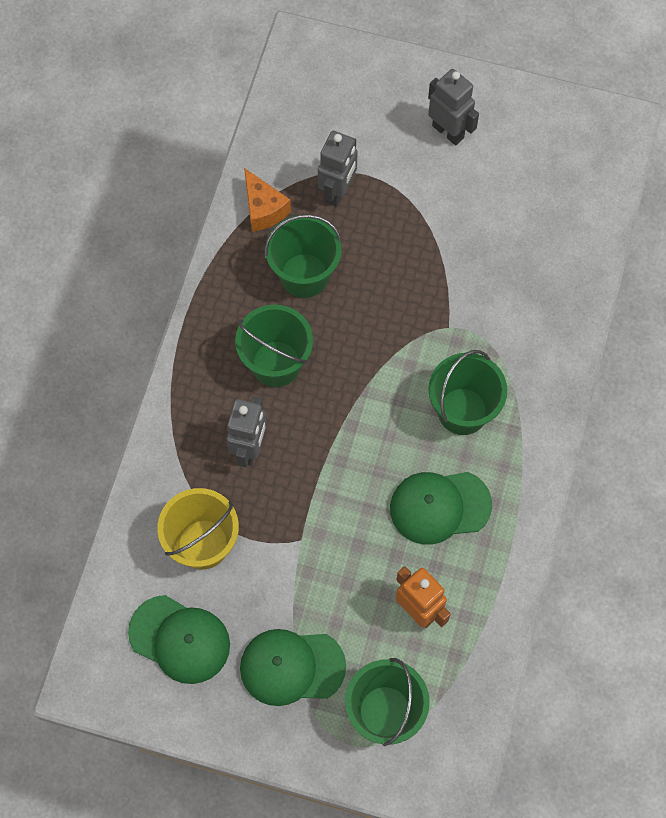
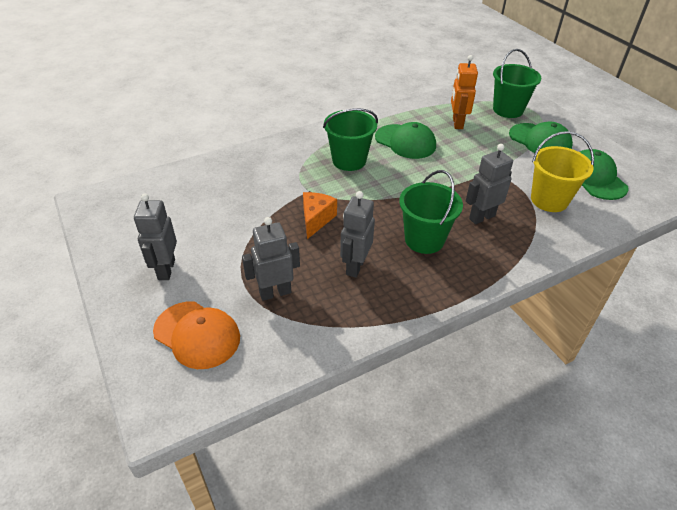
camera: 135 degrees left, 25 degrees down
(263, 209) = (334, 321): orange cheese -> orange cheese (316, 219)
(304, 275) = (355, 266): green bucket -> grey robot
(348, 109) = (197, 334): none -> orange cap

